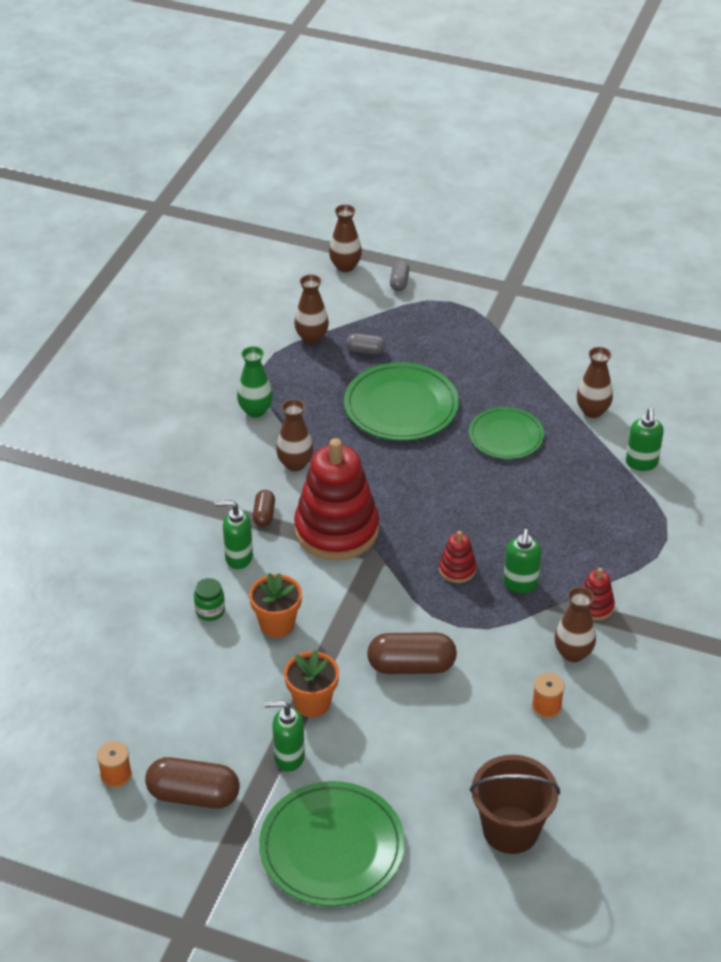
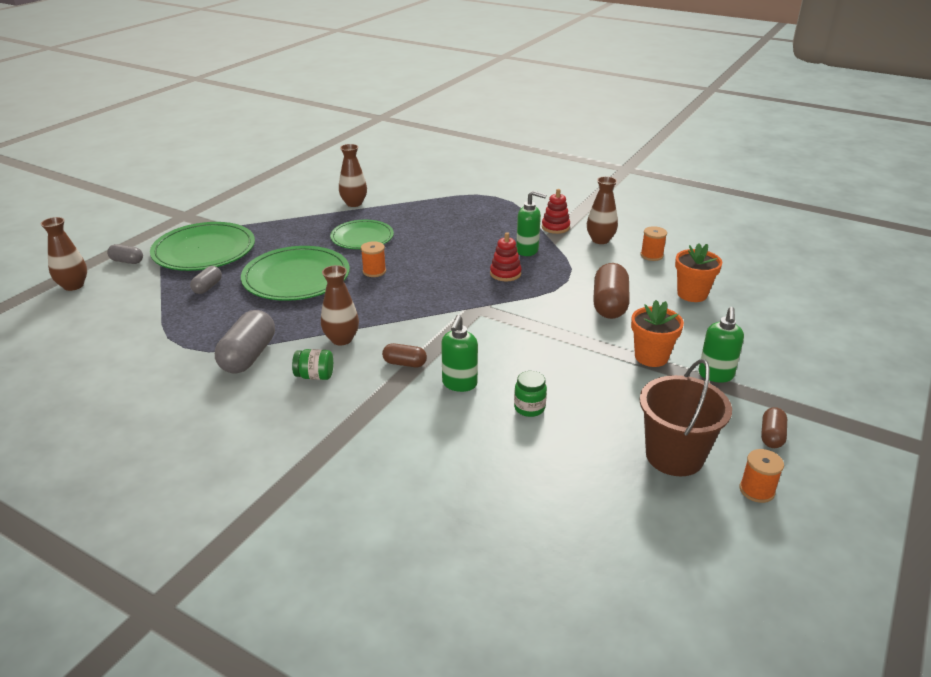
camera: 80 degrees left, 10 degrees down
(193, 795) = (771, 436): brown capsule -> brown capsule, size x0.54
(233, 459) = (315, 376): none -> green jar
(255, 410) = (248, 356): green vase -> grey capsule
(277, 624) = (554, 368): orange flower pot -> orange flower pot (692, 294)
(311, 337) = (163, 314): brown vase -> none
(332, 847) = (810, 361): green plate -> green plate (204, 250)
(336, 530) = (441, 325): red stacking toy -> none
(431, 461) = (374, 271): none -> orange spool
(510, 830) = (770, 282): brown bucket -> brown bucket (674, 456)
(641, 463) = (418, 194): green soap dispenser -> none

